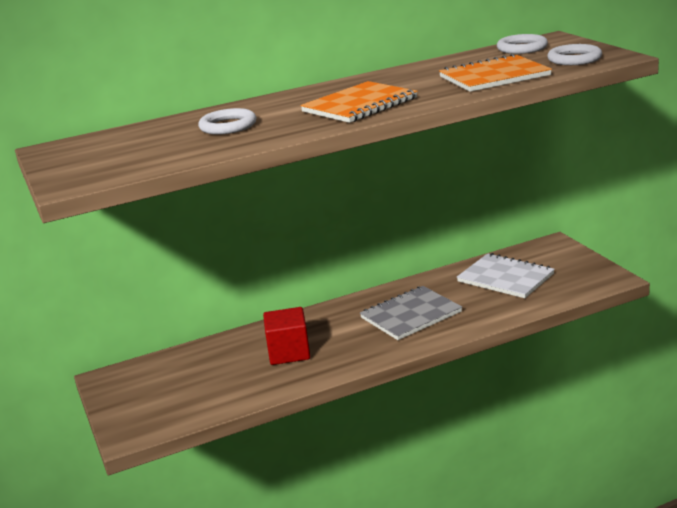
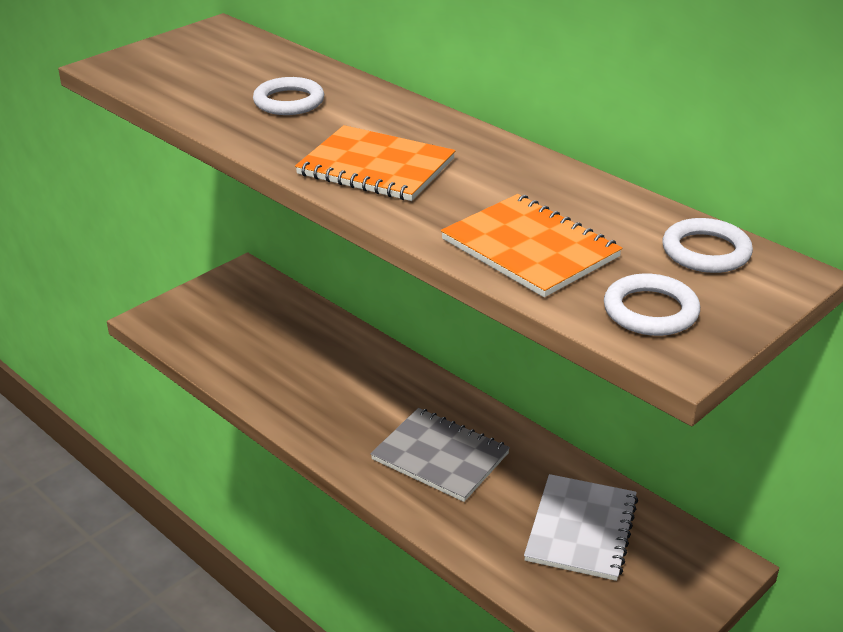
camera: 65 degrees right, 10 degrees up
(289, 352) = (322, 378): red cube -> none

